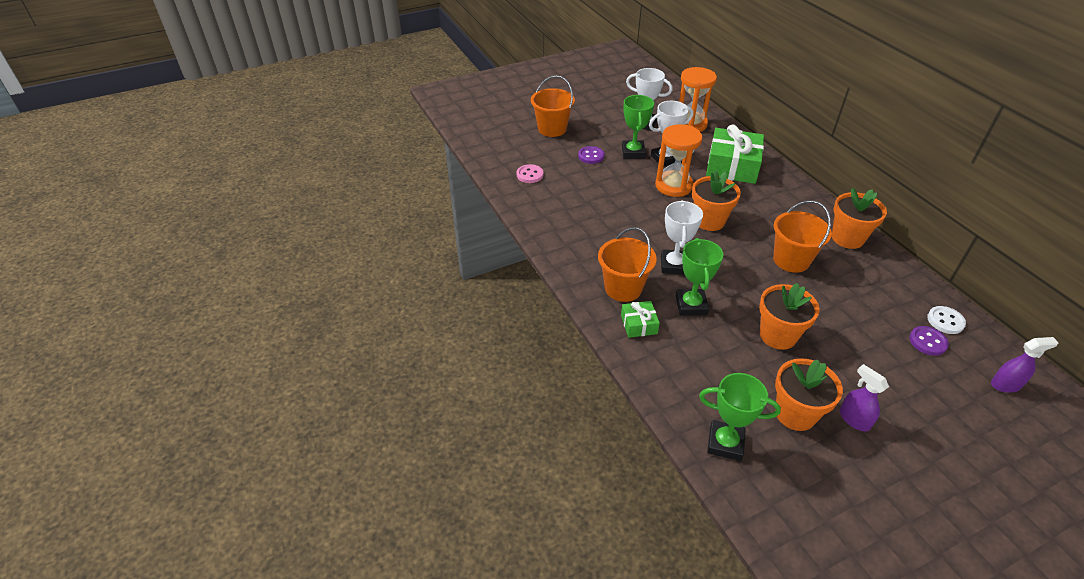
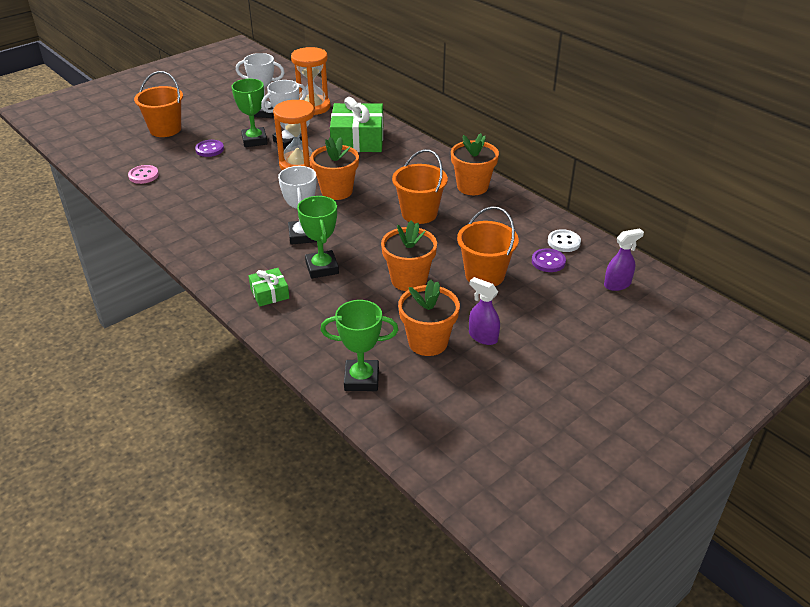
camera: 15 degrees left, 5 degrees down
(623, 288) = (251, 264): orange bucket -> orange bucket (484, 275)

